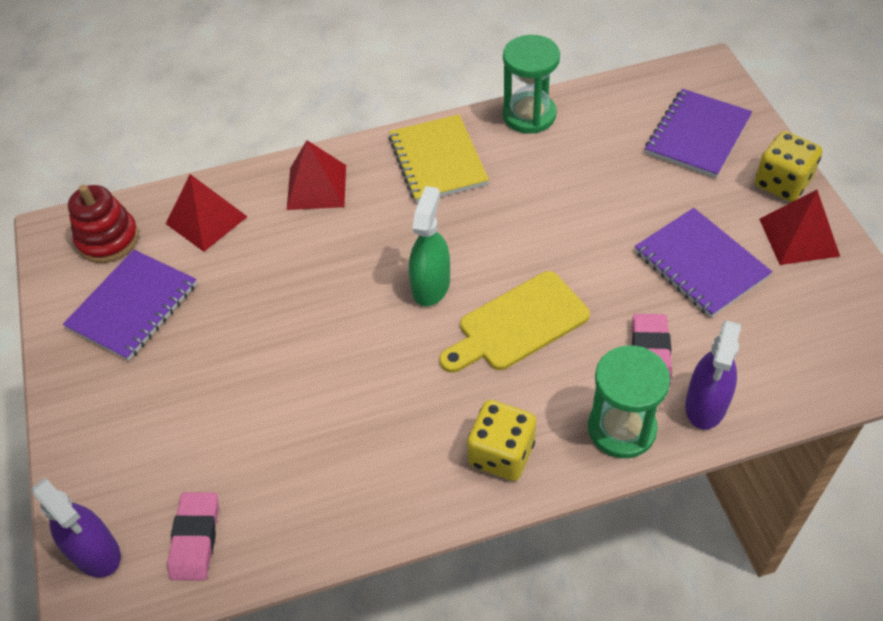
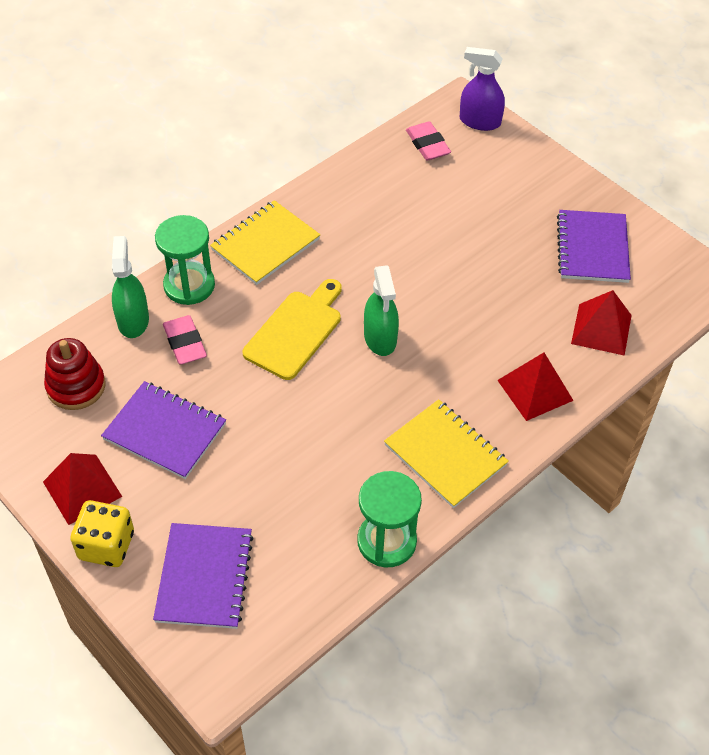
camera: 150 degrees right, 0 degrees up
(108, 239) = (663, 287): red stacking toy -> red stacking toy (76, 386)
(501, 454) = (265, 244): yellow dice -> yellow notebook
(706, 404) = (133, 320): purple spray bottle -> green spray bottle

